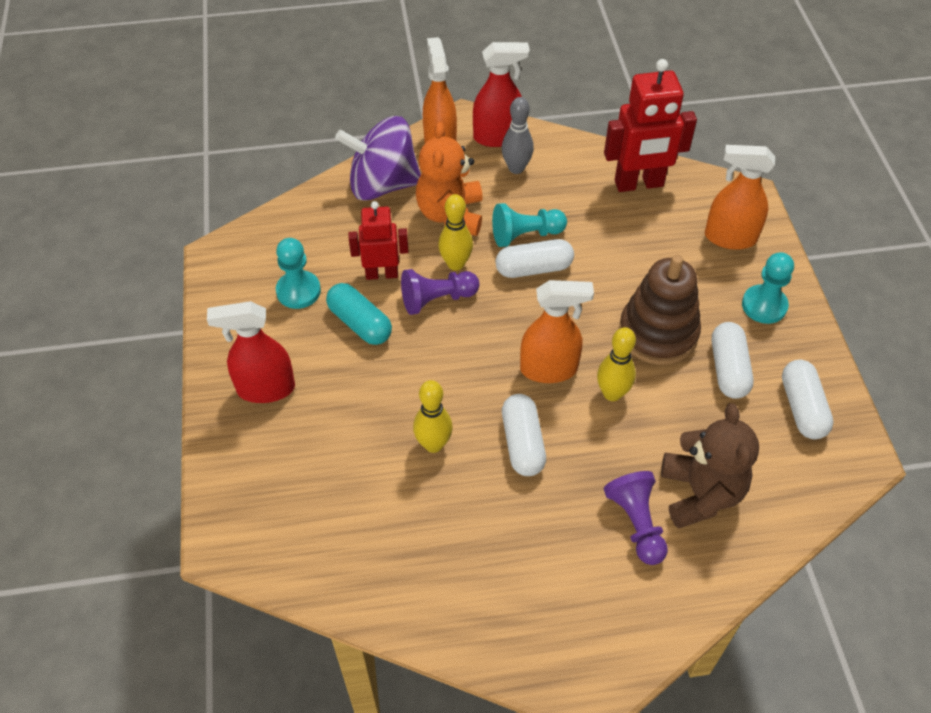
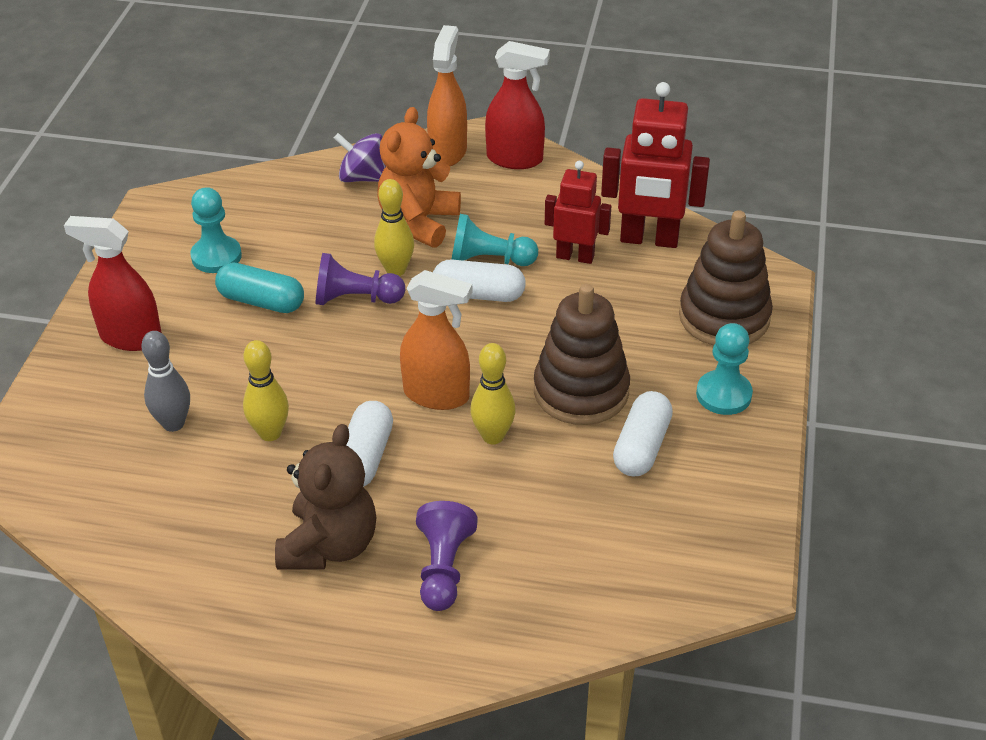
camera: 20 degrees right, 10 degrees down
(360, 323) = (261, 301): turquoise capsule -> turquoise capsule turned 45 degrees counterclockwise
(382, 184) = (362, 177): purple spinning top -> purple spinning top, size x0.59
(382, 274) = (311, 261): red robot -> red robot (575, 256)
(516, 168) = (518, 193): grey bowling pin -> grey bowling pin (173, 423)
(700, 493) = (534, 560): brown teddy bear -> brown teddy bear (329, 545)
(729, 238) = (724, 317): orange spray bottle -> brown stacking toy
(802, 408) = (706, 508): white capsule -> none

